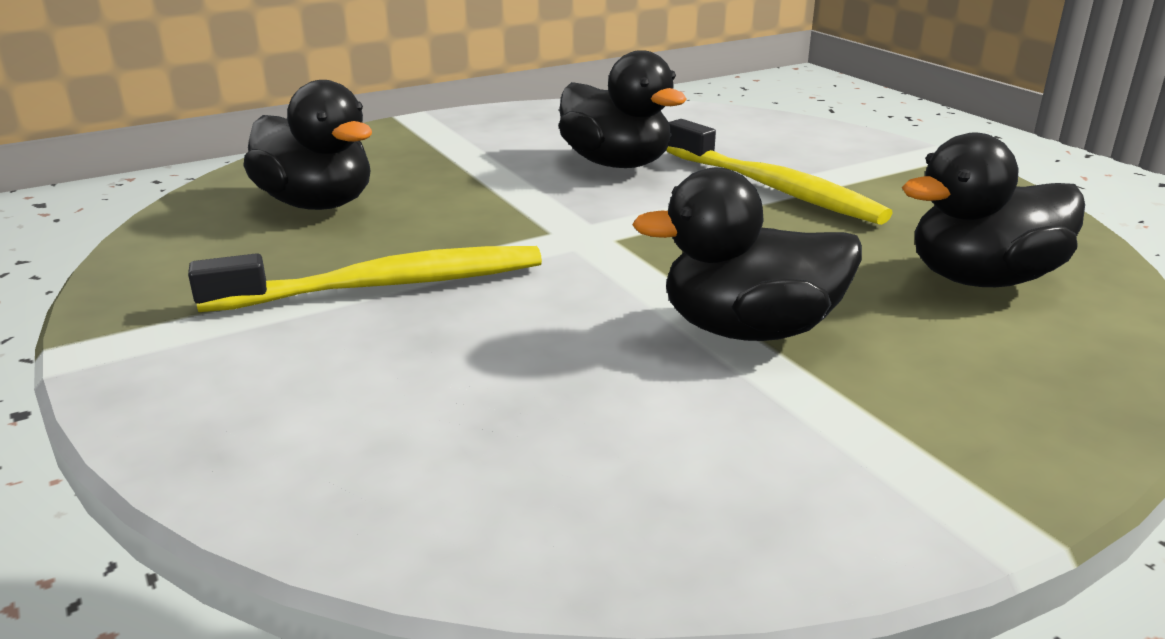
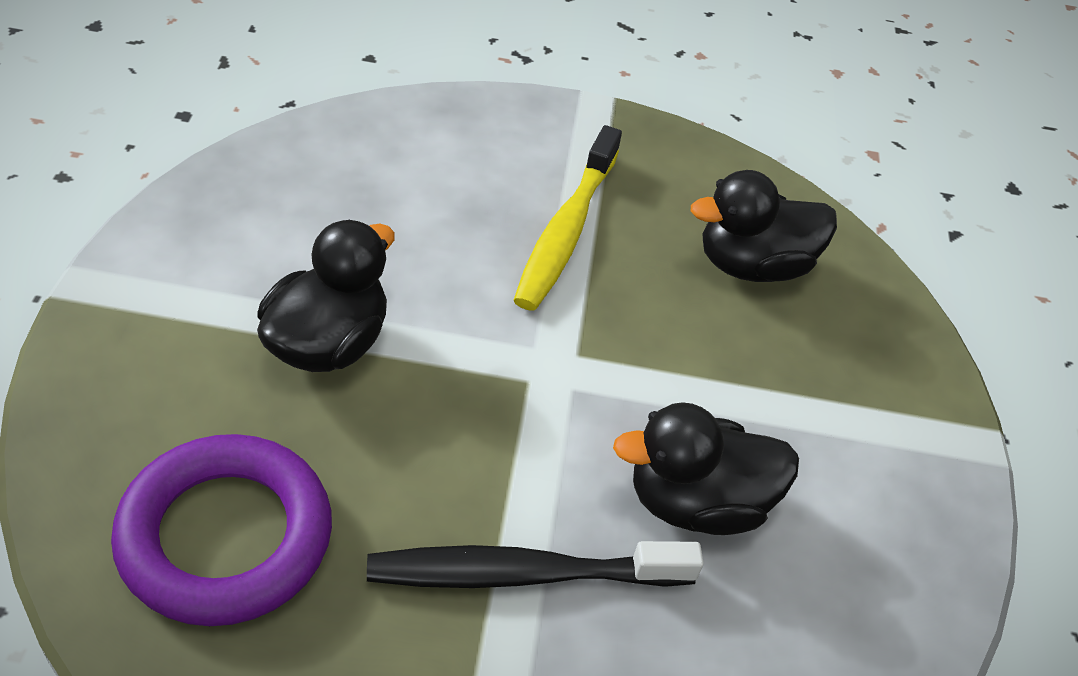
camera: 120 degrees right, 20 degrees up
(774, 188) = (522, 574): yellow toothbrush -> black toothbrush
(982, 279) = (225, 536): black duck -> purple ring

